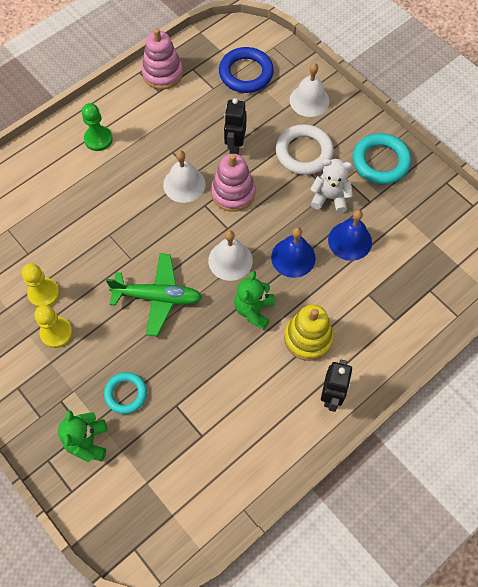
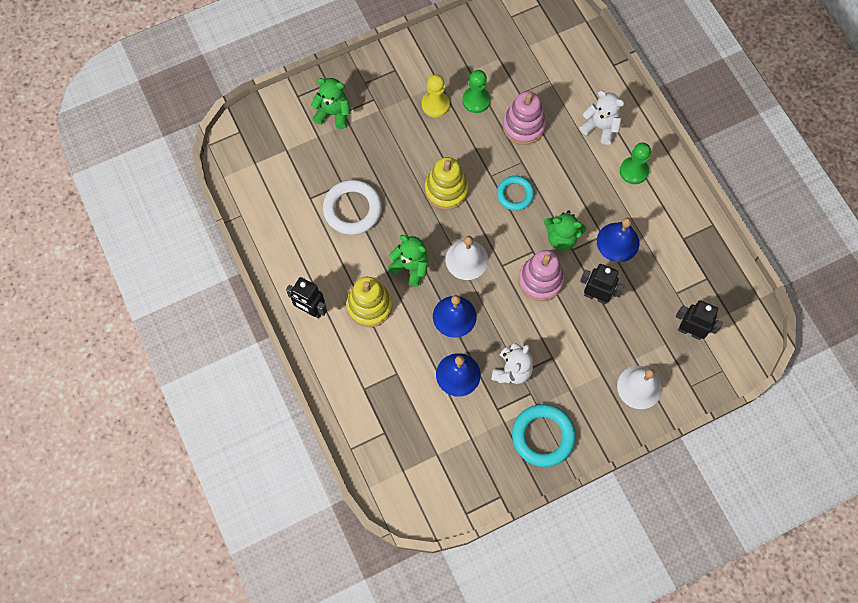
camera: 105 degrees right, 5 degrees up
(44, 293) = (476, 100): yellow pawn -> green pawn
(55, 174) = (600, 127): none -> white teddy bear
(126, 394) = (364, 148): turquoise ring -> turquoise ring (515, 194)
(158, 297) = (446, 190): green plane -> yellow stacking toy
(162, 73) = (706, 247): pink stacking toy -> pink stacking toy (523, 126)
(176, 139) = (618, 242): none -> blue bell
(184, 184) = (561, 238): white bell -> green teddy bear
(246, 73) = (690, 331): blue ring -> black robot
(304, 152) = (572, 361): white ring -> white ring (352, 209)

